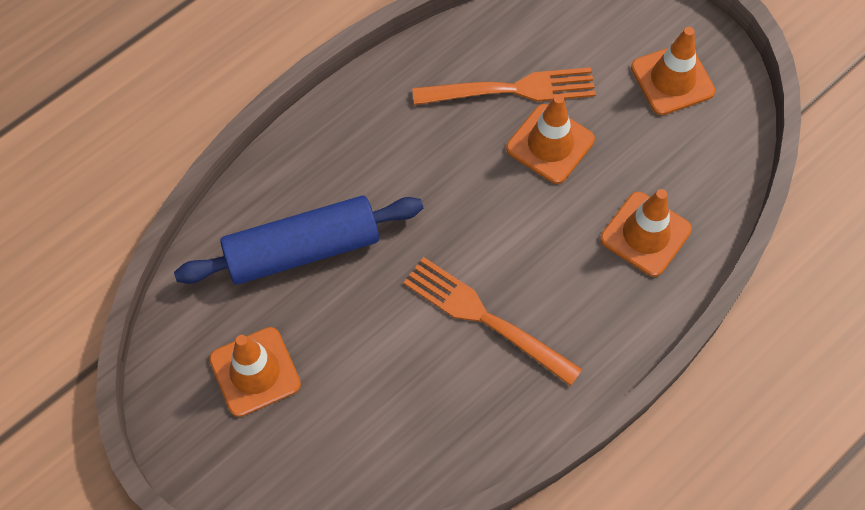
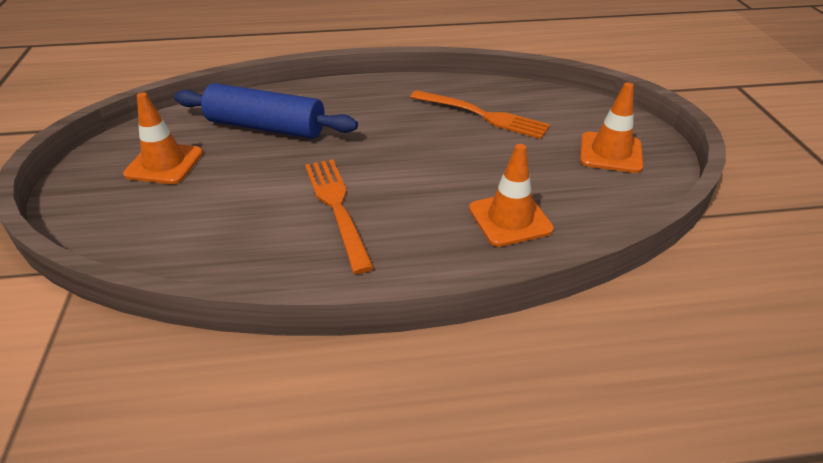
camera: 35 degrees right, 25 degrees down
(550, 144) = (483, 147): orange traffic cone -> none

